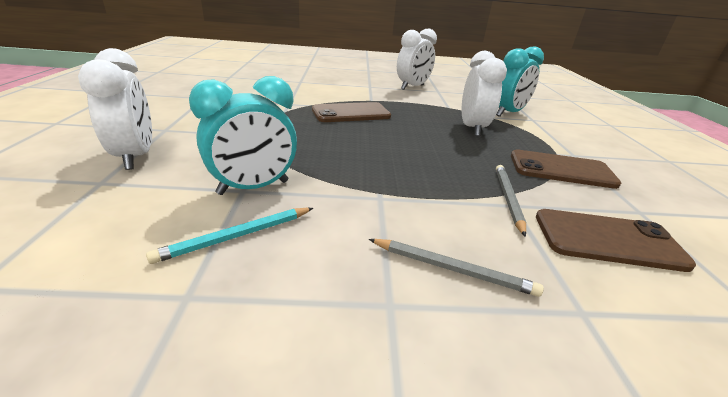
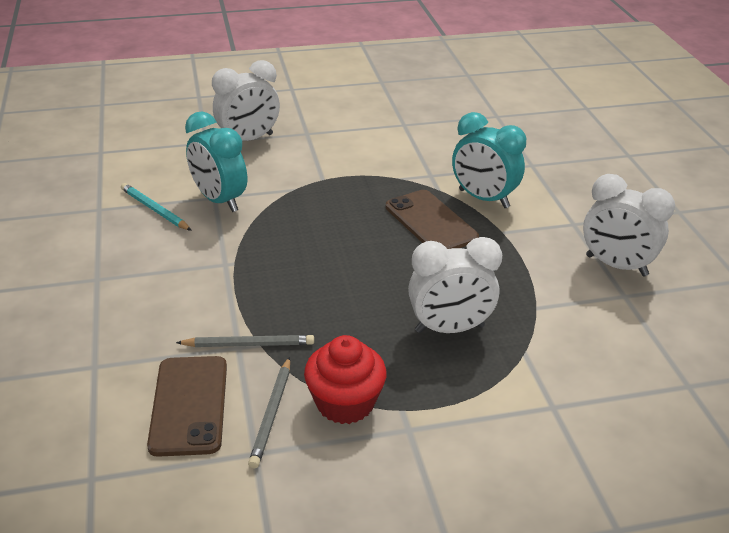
camera: 80 degrees right, 5 degrees up
(452, 269) = (133, 304): grey pencil -> grey pencil (271, 414)
(508, 113) = (562, 376): turquoise clock -> turquoise clock (483, 199)
(561, 170) = (345, 403): brown phone -> red cupcake

